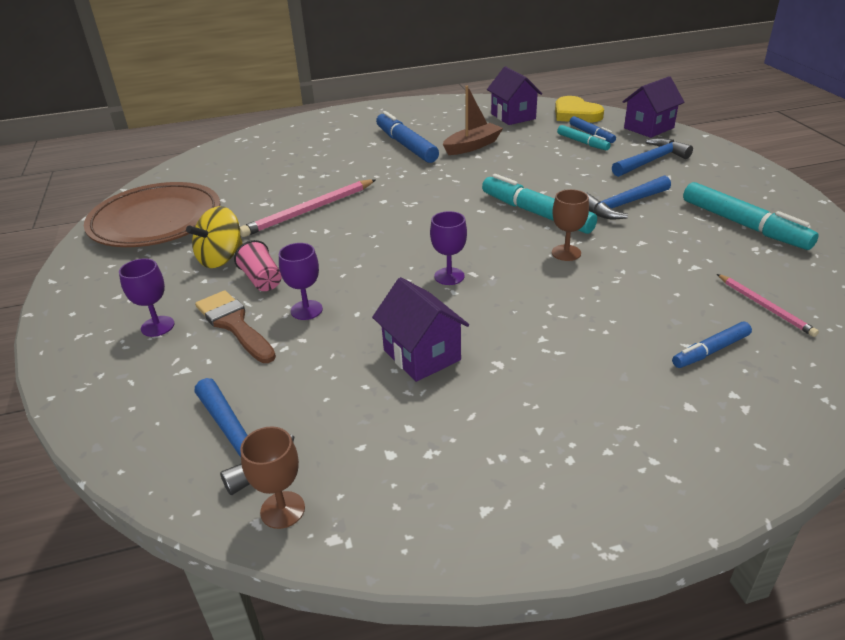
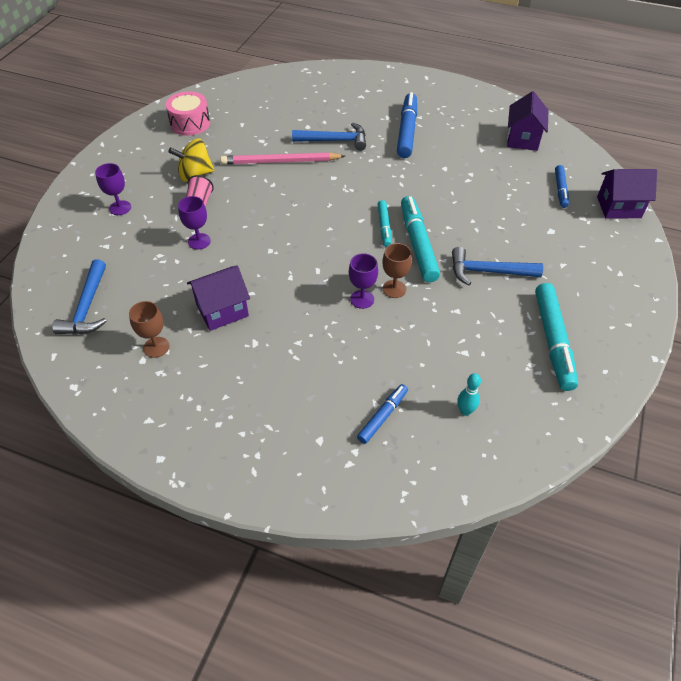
camera: 35 degrees right, 15 degrees up
(156, 221) = (190, 123): brown plate -> pink drum
(234, 324) = (155, 229): brown brush -> none
(282, 510) = (69, 356): brown goblet -> brown goblet (156, 347)
(422, 355) = (222, 310): purple house -> purple house turned 60 degrees clockwise
(449, 276) = (301, 264): purple goblet -> purple goblet (362, 299)
(472, 146) = (453, 156): brown boat -> none
(575, 114) = (577, 161): yellow heart -> none
(582, 142) = (541, 195): turquoise marker -> turquoise marker (384, 227)
(651, 161) = (570, 242): blue hammer -> blue hammer (335, 141)
(710, 351) = (383, 416): blue marker -> blue marker turned 120 degrees clockwise
(765, 306) = (465, 411): pink pencil -> turquoise bowling pin

